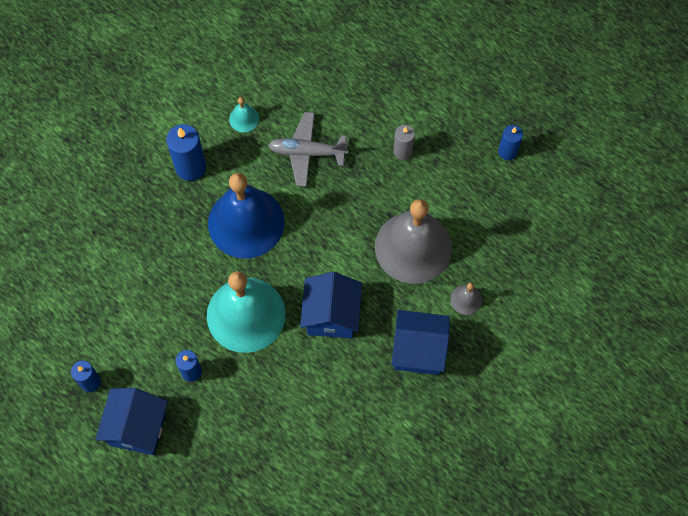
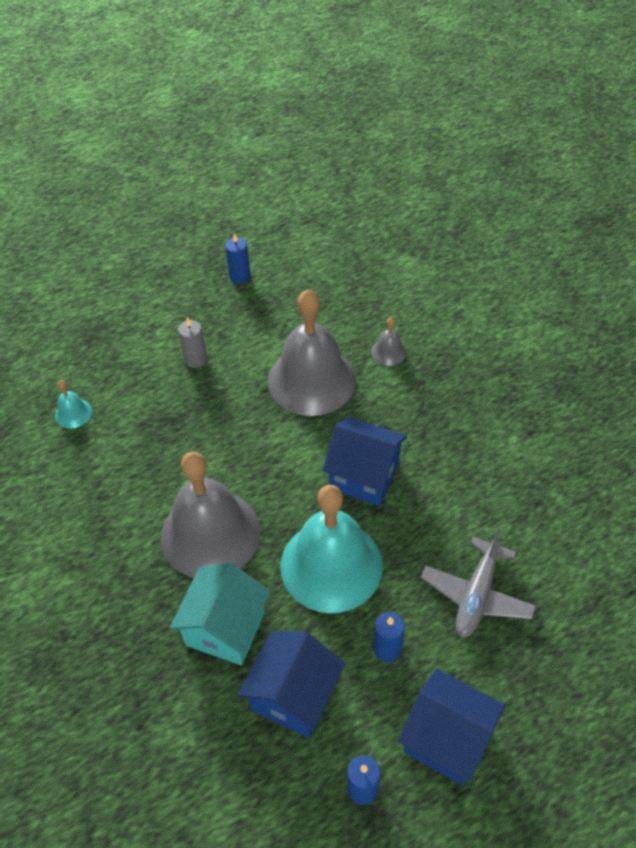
camera: 70 degrees left, 15 degrees down
(176, 259) = (225, 628): none -> turquoise house
(190, 167) = (105, 578): blue candle -> none
(244, 118) = (72, 500): turquoise bell -> turquoise bell (73, 413)
(246, 222) = (210, 534): blue bell -> grey bell
(307, 152) = (151, 447): grey plane -> grey plane (476, 595)
(418, 350) = (432, 406): blue house -> blue house (294, 695)

